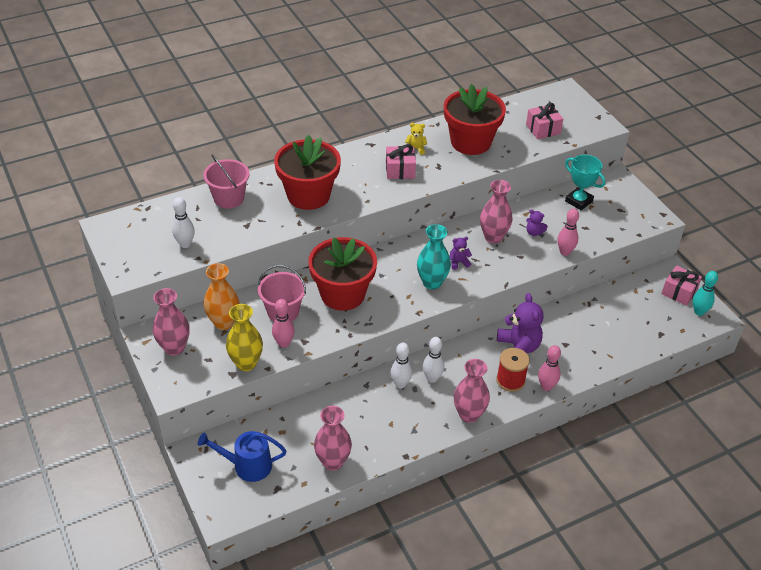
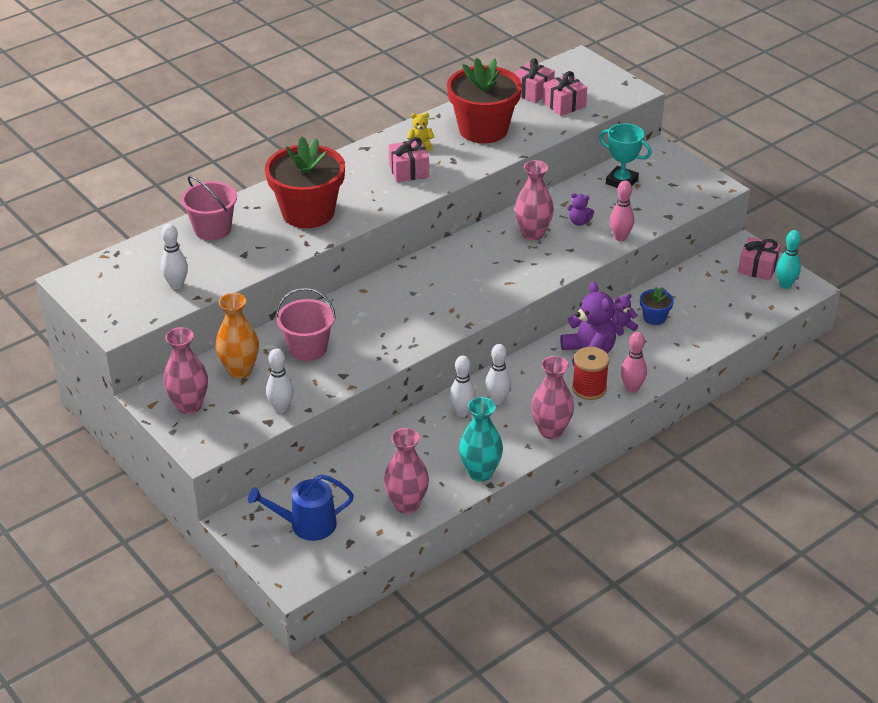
camera: 10 degrees left, 5 degrees down
(246, 363) = (281, 408): yellow vase -> white bowling pin
(284, 343) = (319, 381): pink bowling pin -> none
(342, 294) = (373, 319): red flower pot -> none
(432, 282) = (475, 292): turquoise vase -> turquoise vase (480, 472)
(458, 262) = (500, 266): purple teddy bear -> purple teddy bear (622, 327)
(519, 114) = (532, 92): none -> pink gift
(581, 324) = (654, 318): none -> blue flower pot

